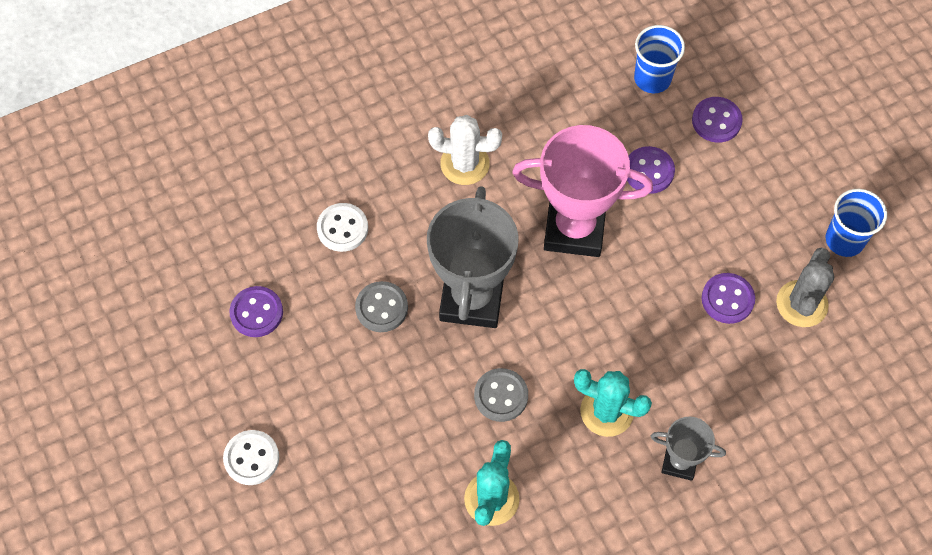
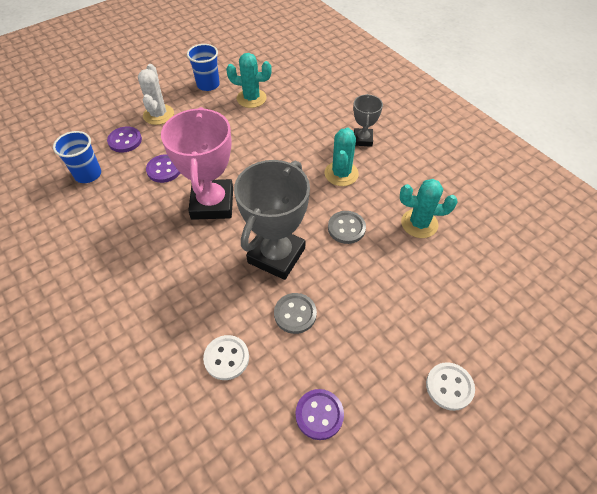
camera: 100 degrees left, 10 degrees down
(465, 164) = (160, 277): white cactus -> white cactus (158, 115)
(472, 299) = (276, 255): grey trophy -> grey trophy turned 60 degrees counterclockwise
(727, 299) = (253, 127): purple button -> none
(801, 304) = (251, 98): grey cactus -> turquoise cactus

